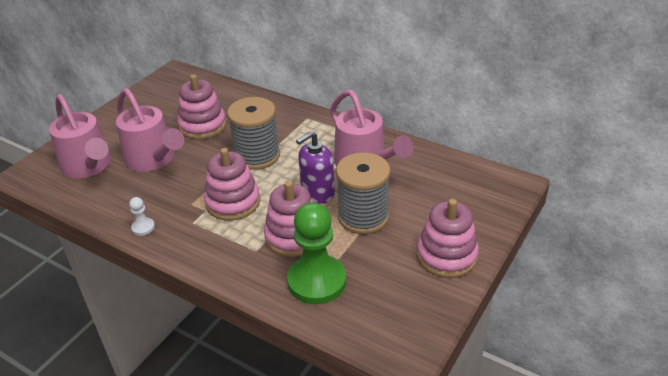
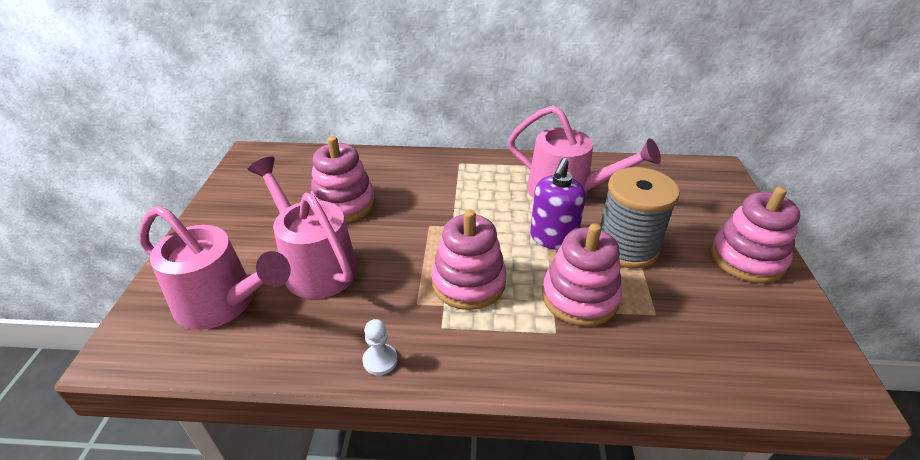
camera: 30 degrees left, 0 degrees up
(153, 160) = (314, 264): pink watering can -> pink watering can turned 150 degrees counterclockwise
(257, 156) = (444, 219): grey spool -> none
(317, 281) = (661, 341): green pawn -> none

